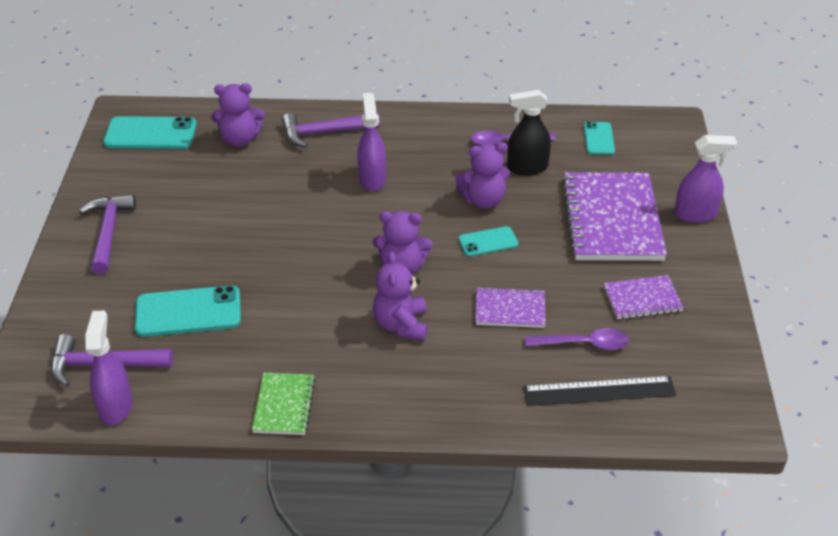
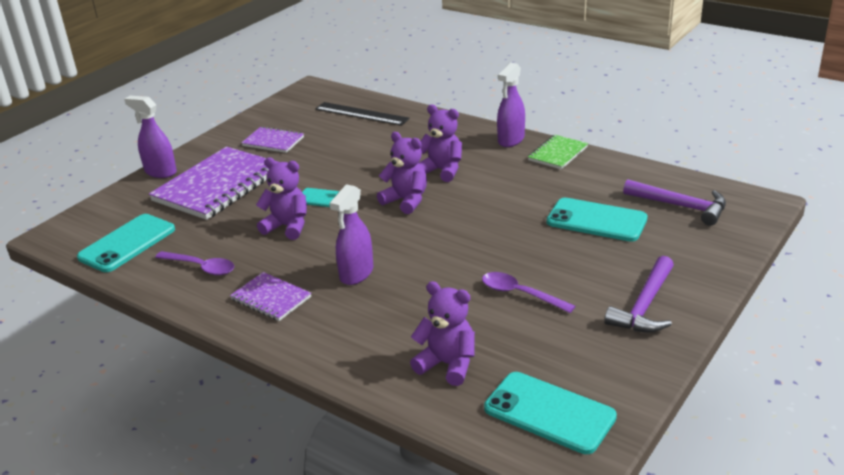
camera: 145 degrees left, 10 degrees down
(115, 406) = (678, 181): purple spray bottle -> purple spray bottle (511, 140)
(324, 133) = (352, 338): purple hammer -> none
(401, 325) = (442, 170): purple teddy bear -> purple teddy bear turned 90 degrees counterclockwise
(510, 309) = (361, 159): purple notebook -> purple notebook (271, 298)
(527, 168) = (219, 240): black spray bottle -> none
(584, 344) = (340, 132): purple spoon -> purple spoon (520, 294)
(599, 139) = (127, 243): turquoise phone -> turquoise phone, size x1.73

